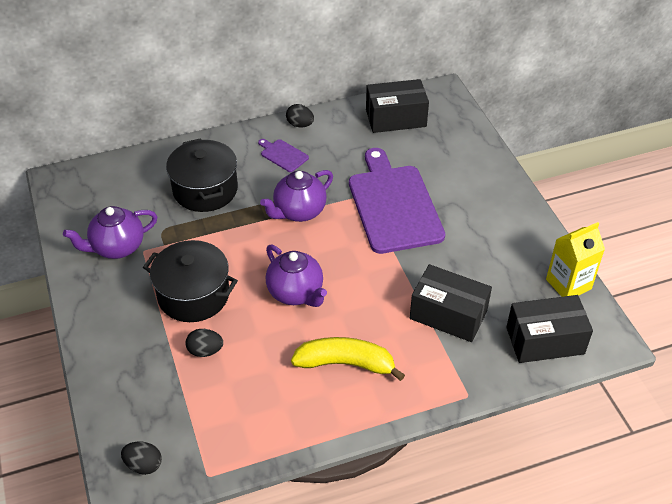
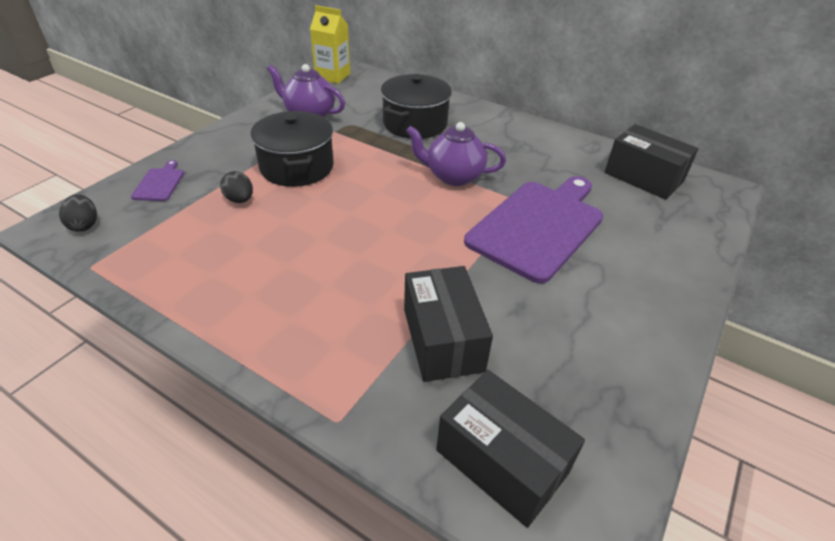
camera: 50 degrees right, 5 degrees down
(283, 155) = (504, 140): purple cutting board -> purple cutting board (159, 183)
(296, 293) = (357, 218): purple teapot -> none
(300, 125) = (549, 133): black egg -> none
(346, 363) = (298, 292): yellow banana -> none
(568, 284) = (623, 437): yellow carton -> yellow carton (332, 76)

